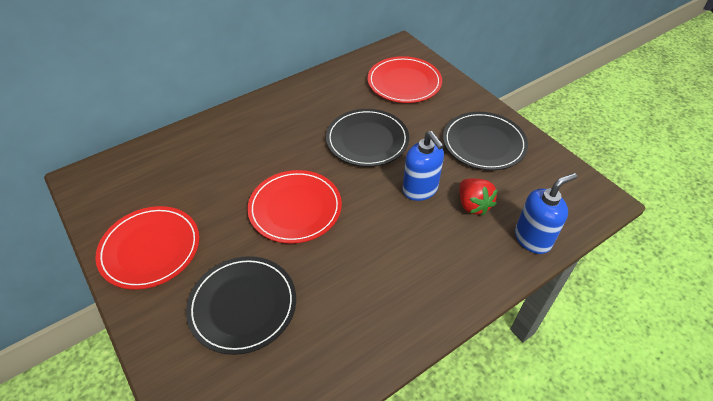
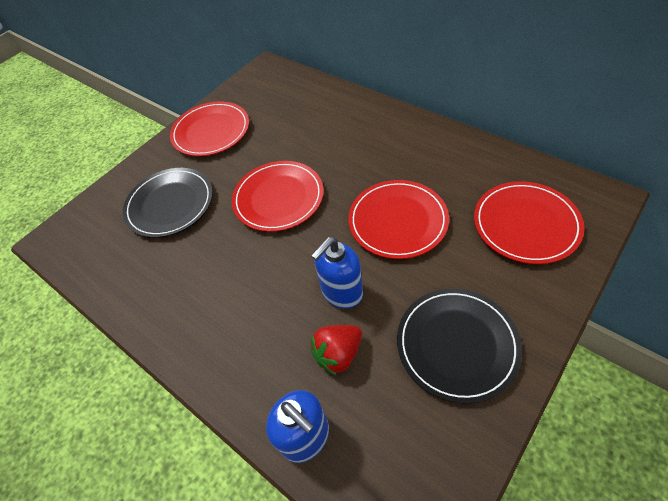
camera: 80 degrees right, 5 degrees up
(367, 140) = (397, 221): black plate -> red plate

